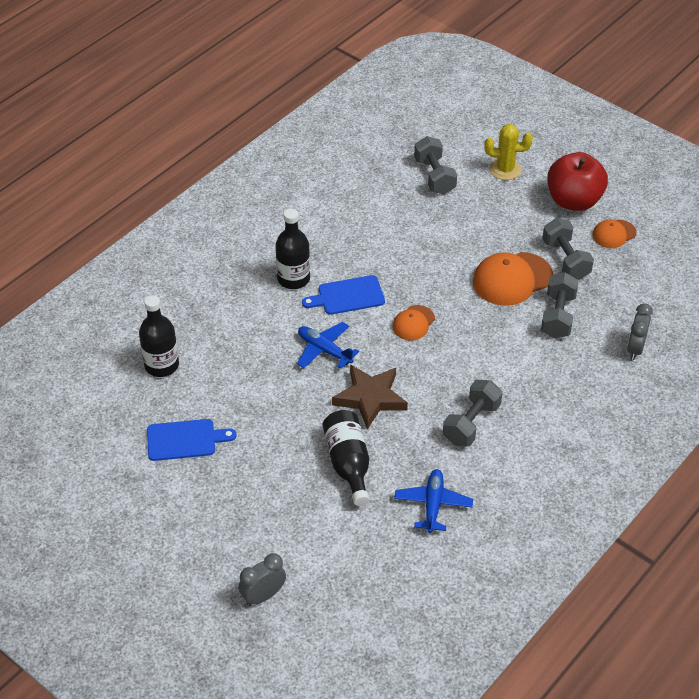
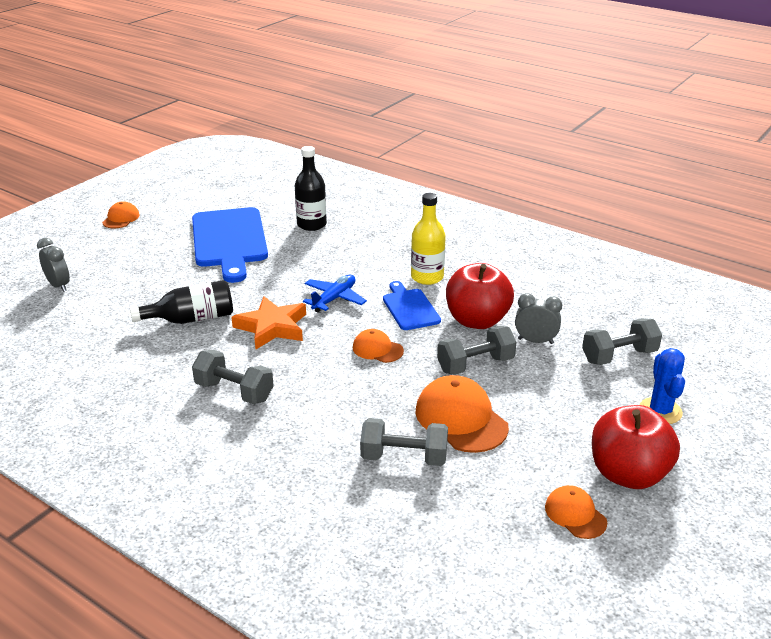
camera: 85 degrees right, 15 degrees down
(101, 556) = (121, 218): none -> orange cap
(185, 440) = (229, 240): blue cutting board -> blue cutting board, size x1.87
(293, 279) = (427, 277): black bottle -> yellow bottle
(370, 398) = (272, 327): brown star -> orange star
(374, 253) = (477, 320): none -> red apple
(433, 505) = (131, 369): blue plane -> none
(505, 170) = (660, 411): yellow cactus -> blue cactus
(565, 260) = (508, 465): grey dumbbell -> grey dumbbell (475, 365)
(635, 348) = (355, 530): grey clock -> grey clock (535, 341)

